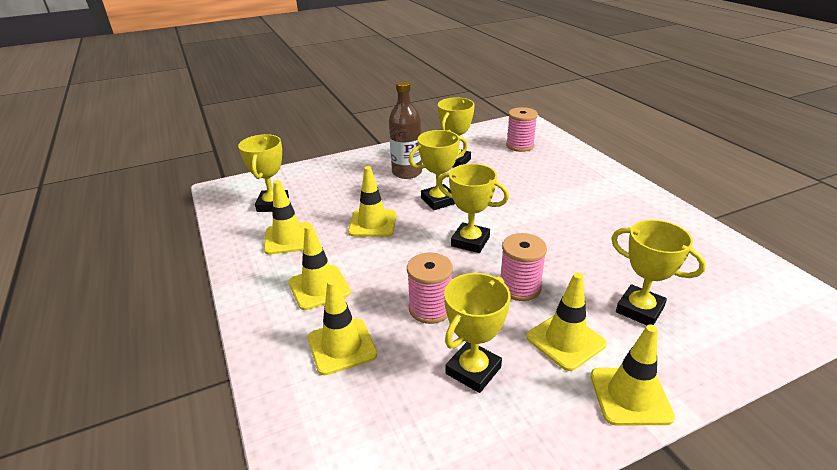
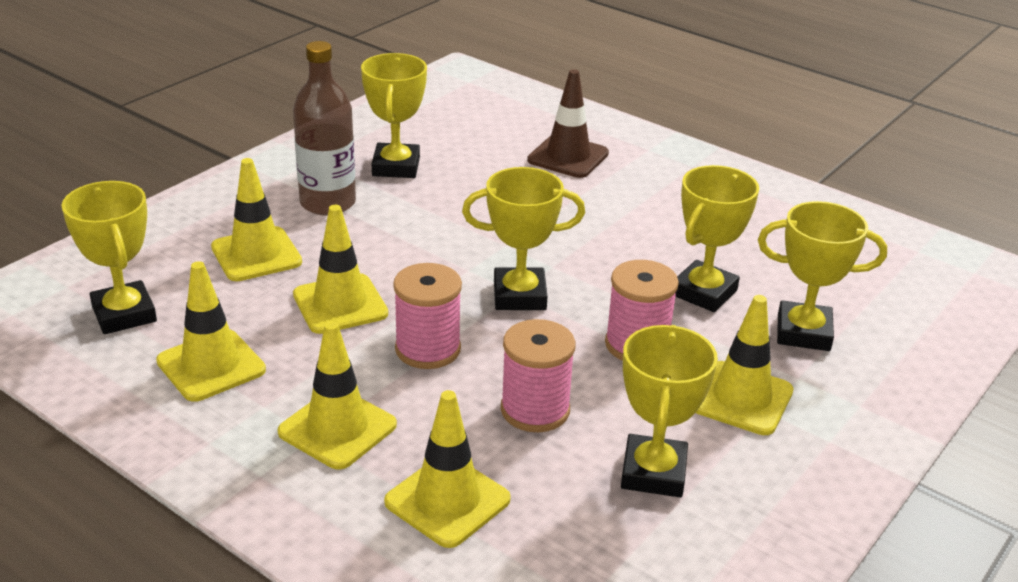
camera: 30 degrees left, 0 degrees up
(438, 201) = (421, 241): yellow trophy -> yellow trophy (704, 292)
(520, 146) = (483, 119): pink spool -> pink spool (428, 349)
(554, 173) = (568, 157): none -> brown traffic cone
(630, 396) = (854, 441): yellow traffic cone -> yellow traffic cone (256, 255)

